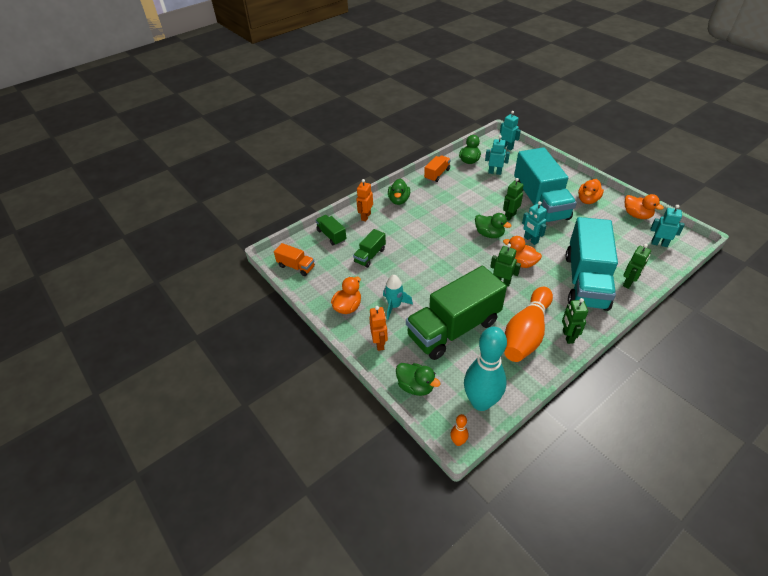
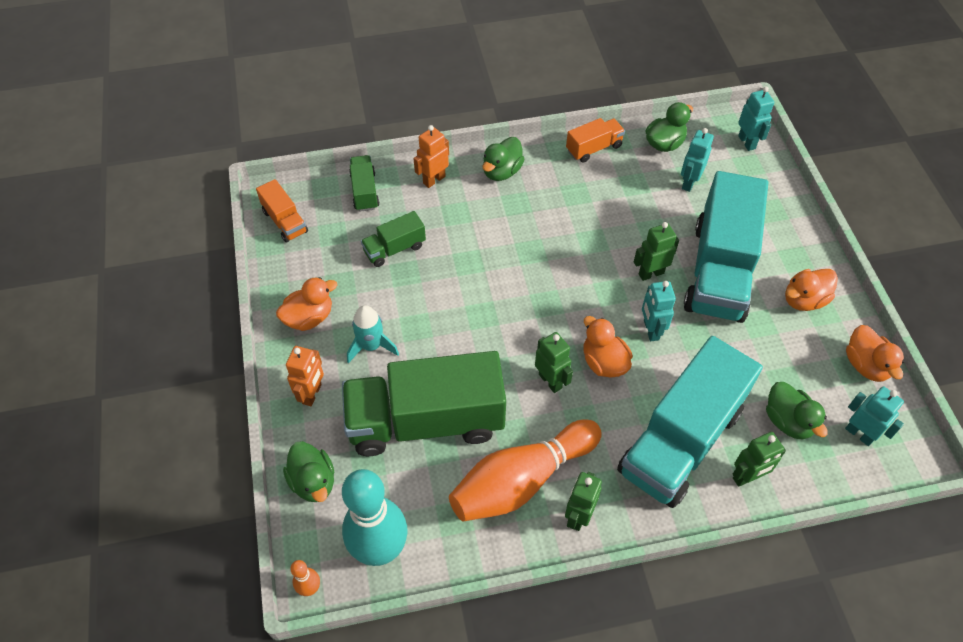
camera: 25 degrees right, 10 degrees up
(489, 234) = (594, 291): green duck -> green duck (788, 421)
(494, 172) = (689, 182): turquoise robot -> turquoise robot turned 105 degrees counterclockwise

